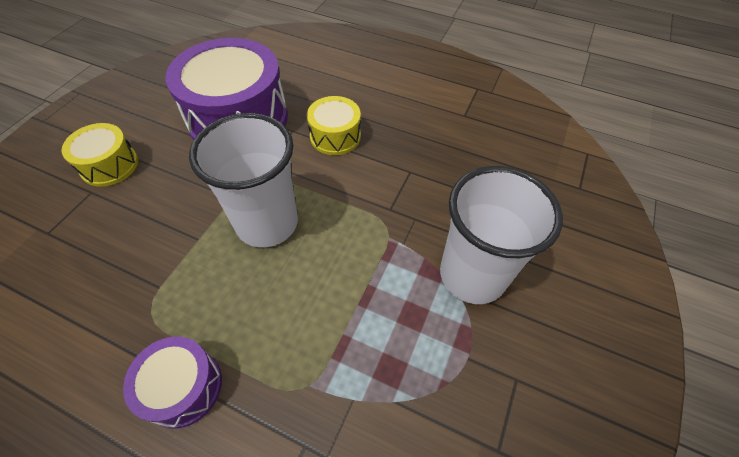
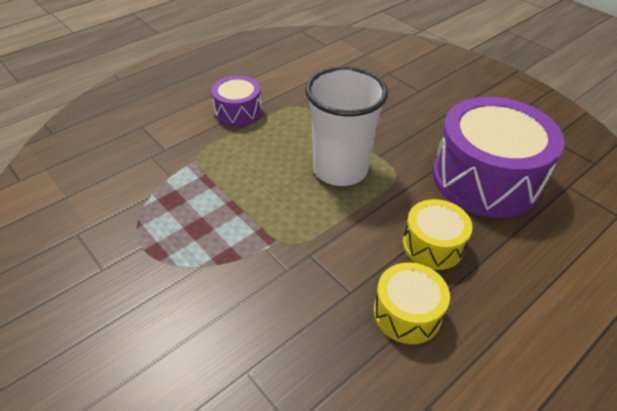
camera: 115 degrees right, 10 degrees down
(109, 165) = (445, 100): yellow drum -> yellow drum (407, 313)
(472, 275) = (200, 285): white cup -> none

